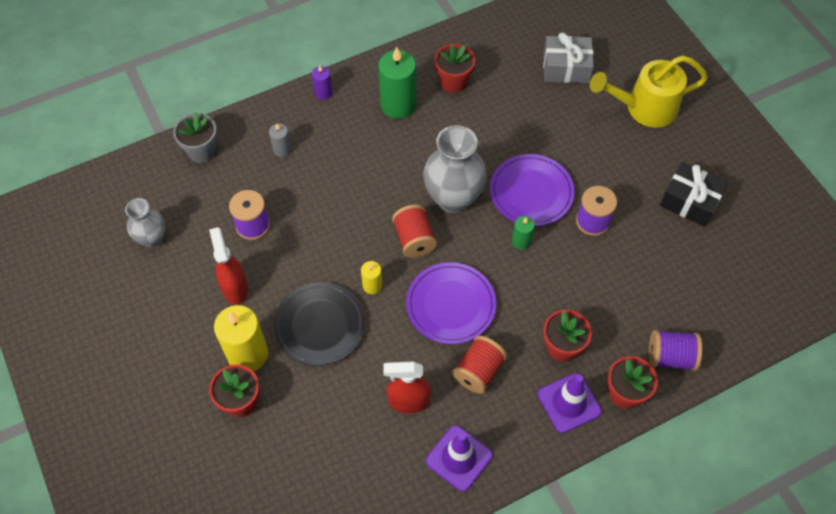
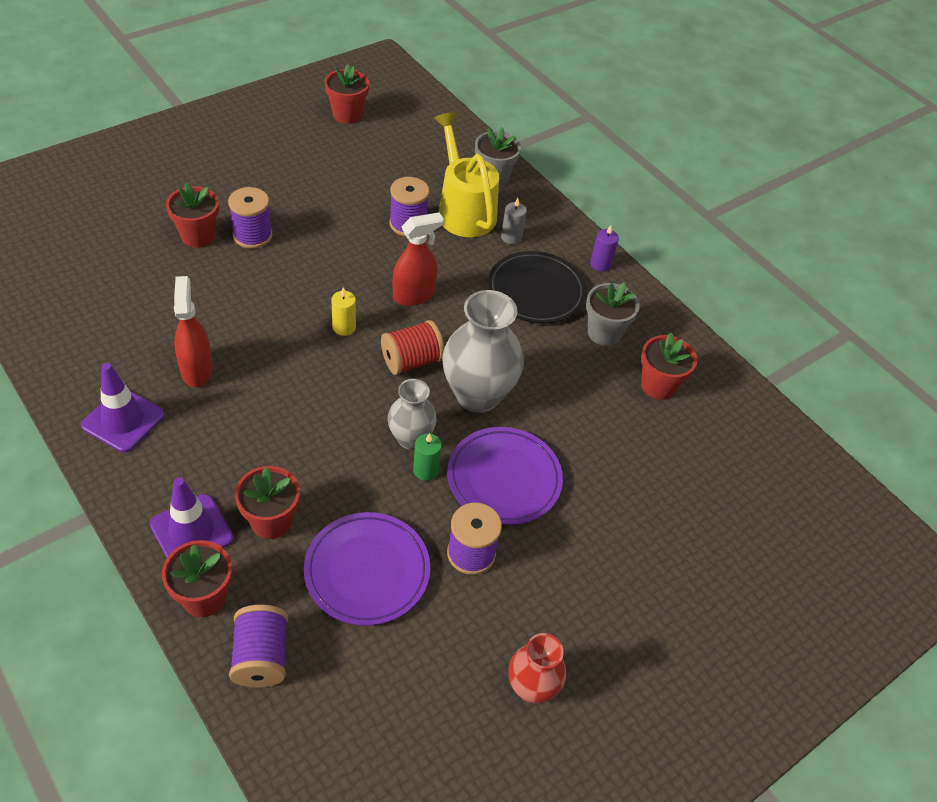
camera: 75 degrees right, 10 degrees down
(82, 262) = (347, 114): none -> red flower pot
(152, 238) = (380, 155): grey vase -> grey vase (410, 438)
(235, 288) = (330, 218): red spray bottle -> red spray bottle (414, 295)
(248, 354) = (252, 235): yellow candle -> purple spool
(320, 326) = (289, 287): black plate -> black plate (536, 291)
(398, 105) = (604, 333): green candle -> grey flower pot
(450, 305) = (324, 401): purple plate -> purple plate (367, 571)
(478, 371) = (236, 433): red spool -> none
(566, 68) = (729, 514): grey gift -> none
(644, 108) = (689, 621): yellow watering can -> yellow watering can (464, 209)
(690, 201) = (531, 688): black gift -> red vase

